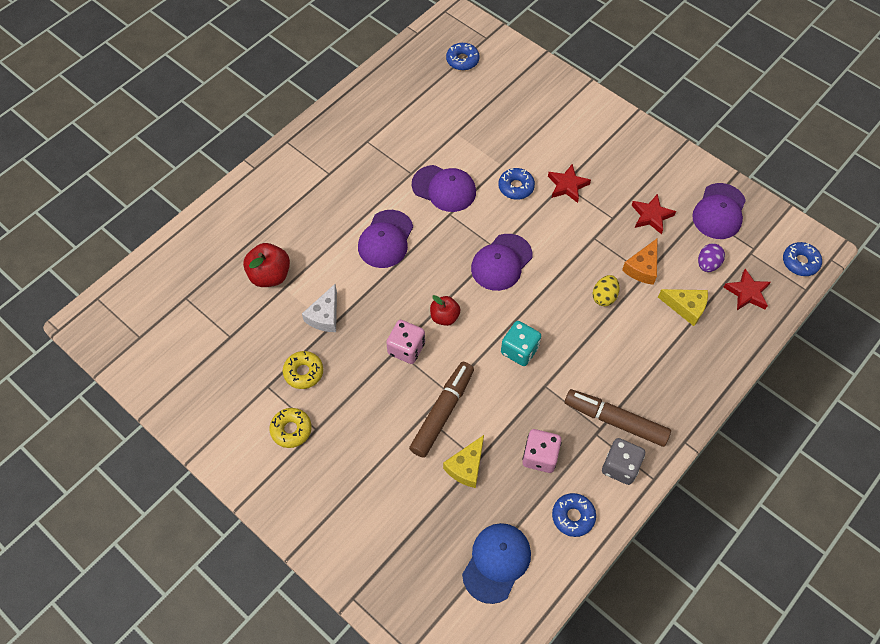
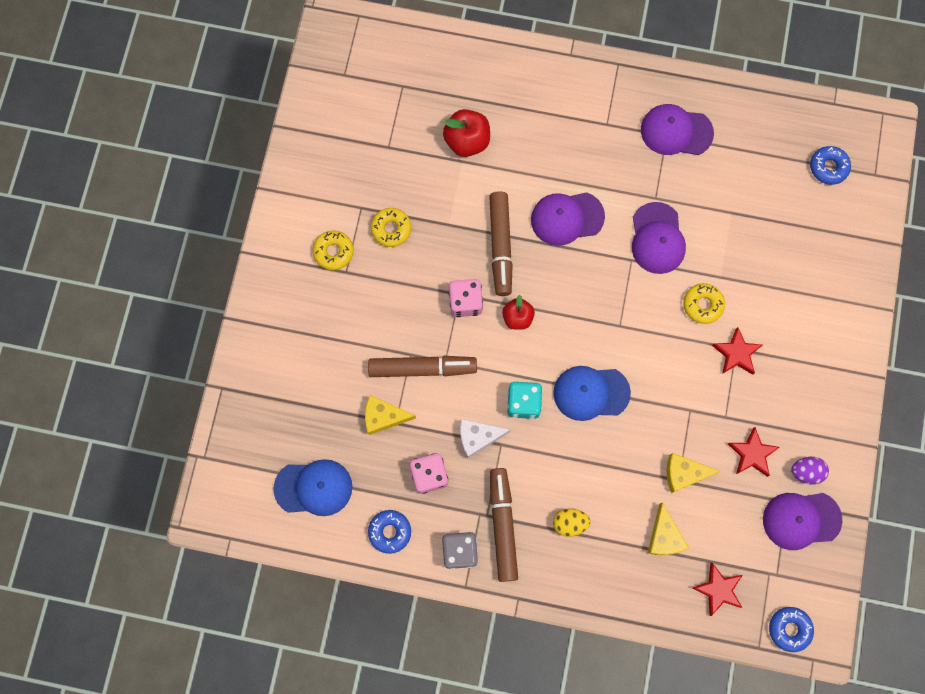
camera: 60 degrees right, 15 degrees up
(325, 316) = (455, 213): white cheese -> white cheese (478, 437)
(376, 298) = (500, 246): none -> brown marker
(501, 262) = (607, 337): purple cap -> purple cap (676, 131)
(516, 187) = (702, 305): blue donut -> yellow donut
(540, 297) = (591, 393): none -> blue cap
(604, 297) = (628, 452): yellow egg -> yellow egg (569, 523)
(642, 268) = (684, 473): orange cheese -> yellow cheese
(707, 264) = (728, 536): purple egg -> purple egg (805, 471)

